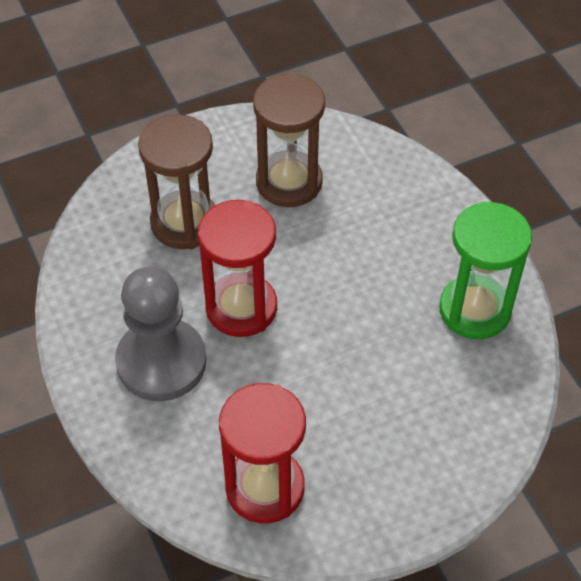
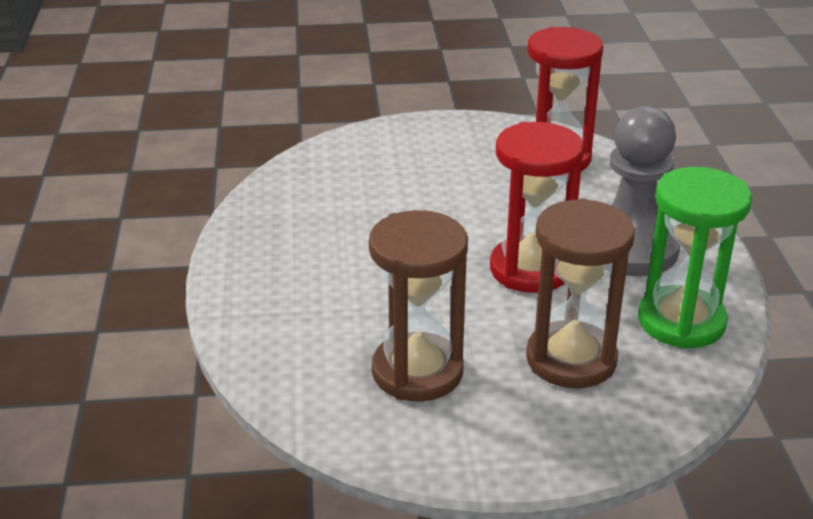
camera: 160 degrees left, 20 degrees down
(474, 310) = (290, 218): green hourglass -> green hourglass (681, 321)

